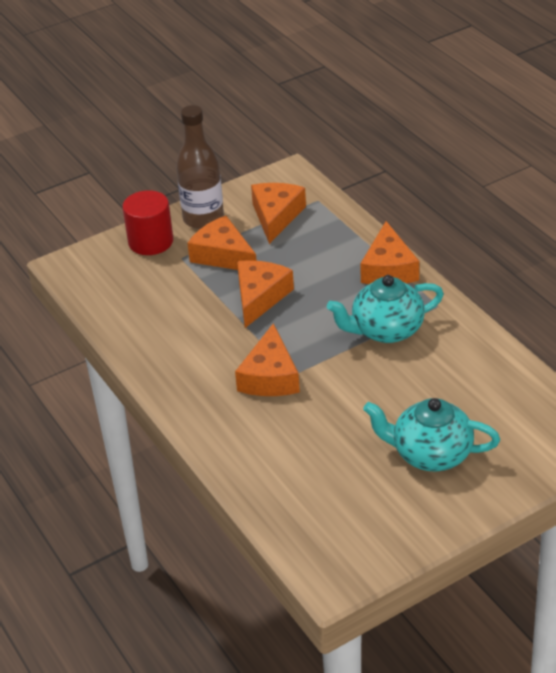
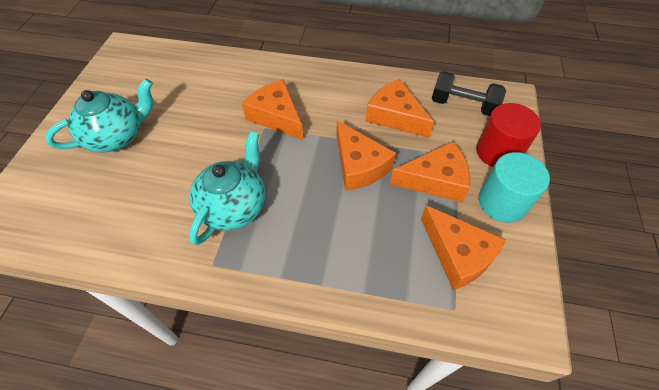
camera: 130 degrees right, 15 degrees up
(112, 283) = (463, 105): none -> black dumbbell
(203, 219) = (502, 202): brown bottle -> turquoise cylinder
(388, 269) = (294, 272): orange cheese -> orange cheese (394, 116)

